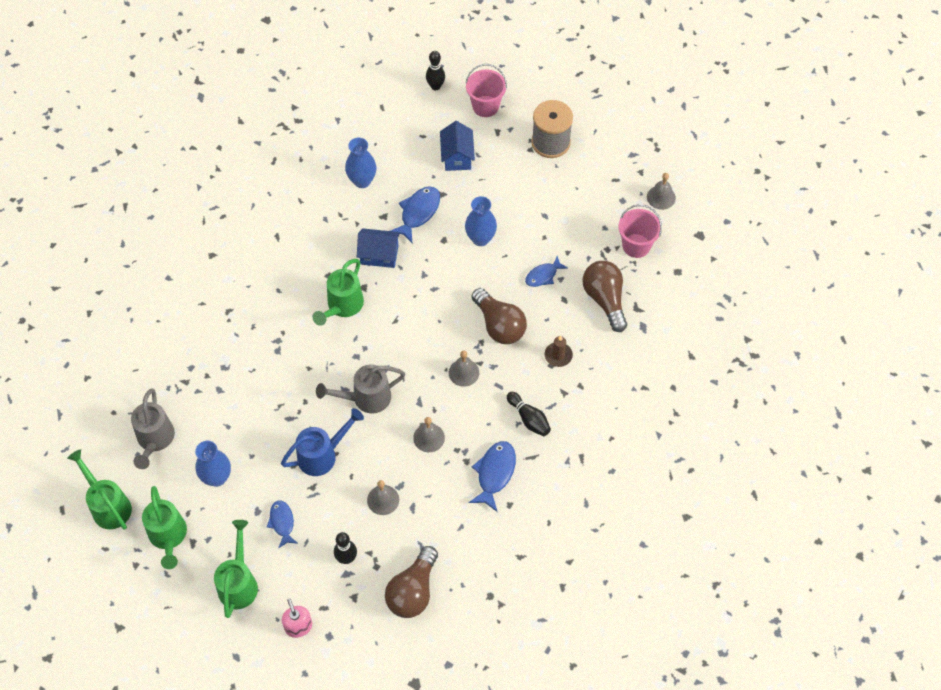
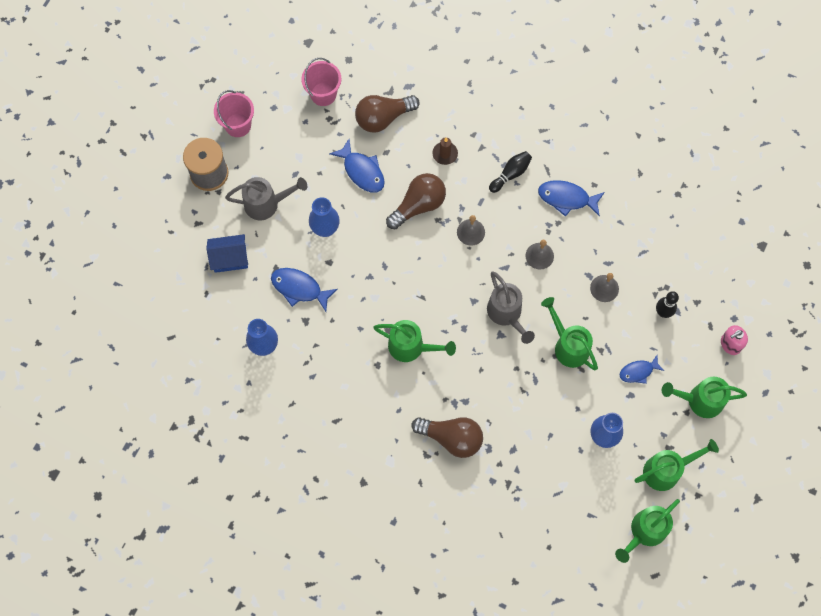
camera: 95 degrees left, 10 degrees up
(154, 440) = (573, 501): grey watering can -> grey watering can (266, 204)
(322, 455) = (568, 345): blue watering can -> green watering can
(379, 255) = (350, 320): blue house -> none
(413, 591) = (683, 255): brown light bulb -> brown light bulb (451, 438)
(435, 86) = (142, 287): black bowling pin -> none
(485, 106) = (167, 236): pink bucket -> pink bucket (238, 125)
(543, 275) = (362, 171): blue fish -> blue fish, size x1.52
(661, 197) = (268, 75): grey bell -> none

